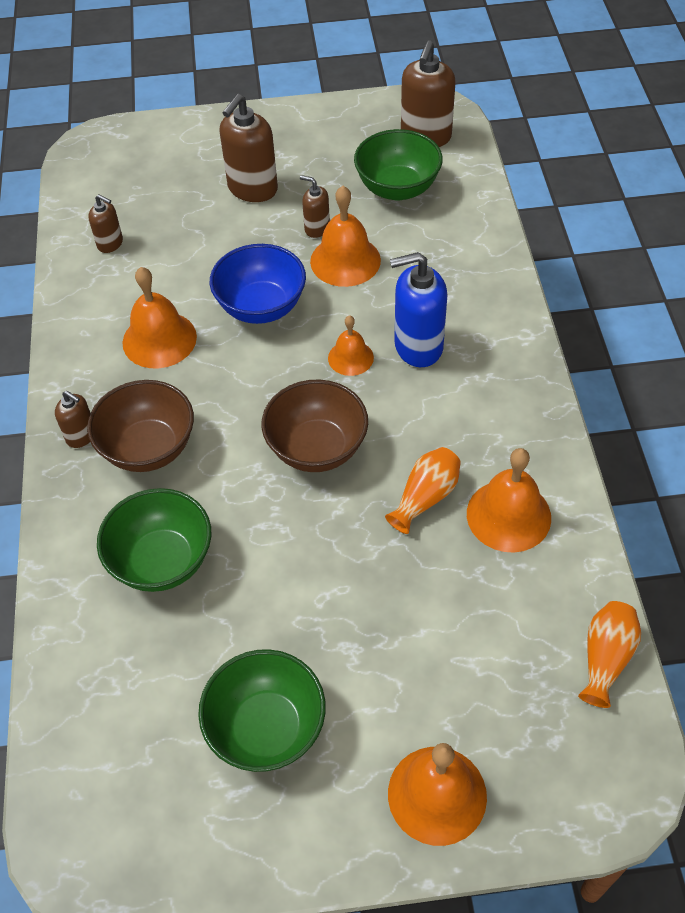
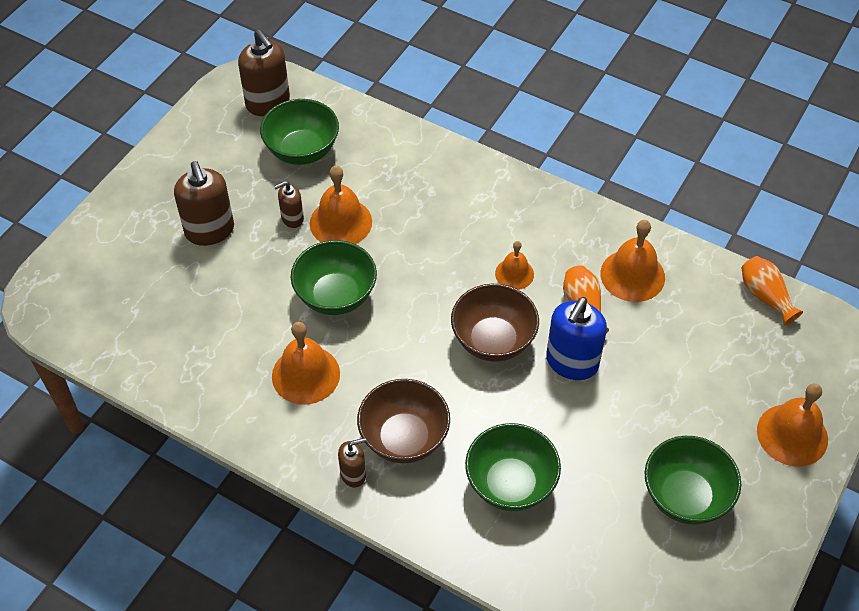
camera: 55 degrees left, 0 degrees up
(110, 244) = (172, 351): brown soap dispenser -> none
(261, 307) = (336, 296): blue bowl -> green bowl
(350, 357) = (432, 274): orange bell -> orange bell (514, 274)
(418, 346) = (458, 233): blue soap dispenser -> blue soap dispenser (571, 362)

